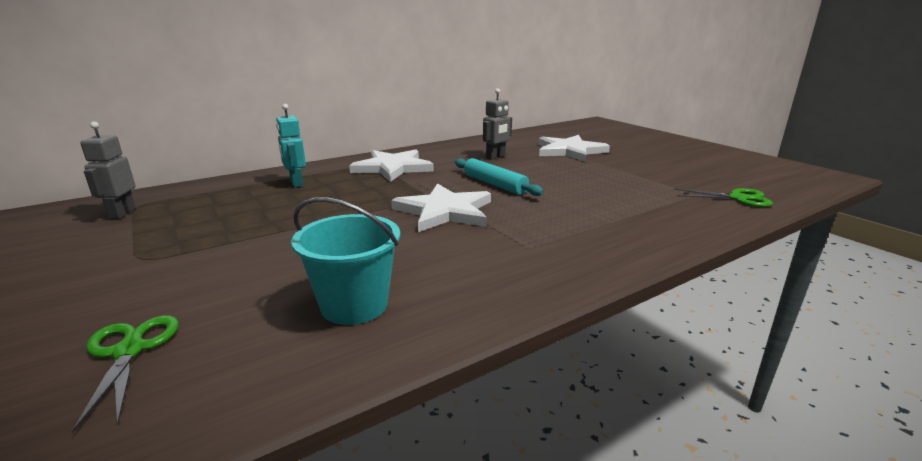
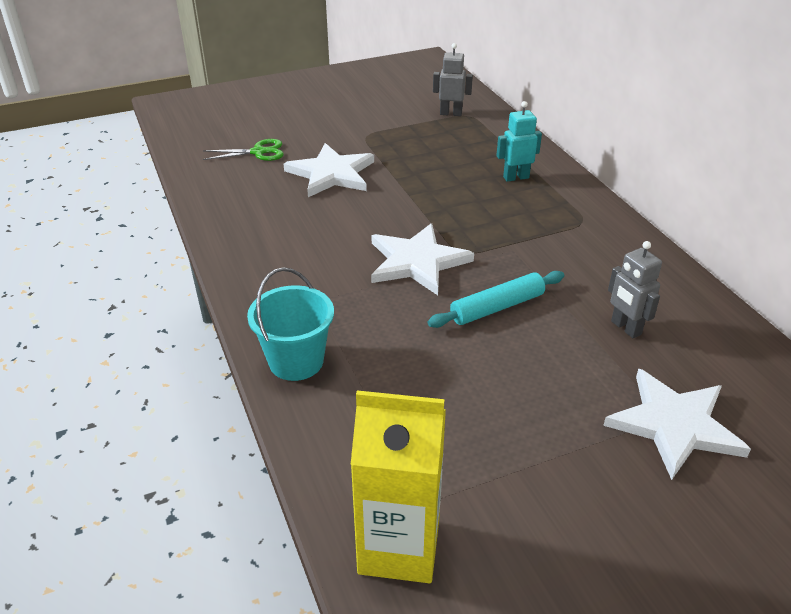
camera: 100 degrees right, 15 degrees up
(354, 305) = (267, 213): turquoise bucket -> turquoise bucket (296, 361)
(393, 168) = (570, 235): white star -> white star (331, 174)
(737, 198) = (399, 547): green scissors -> yellow carton

